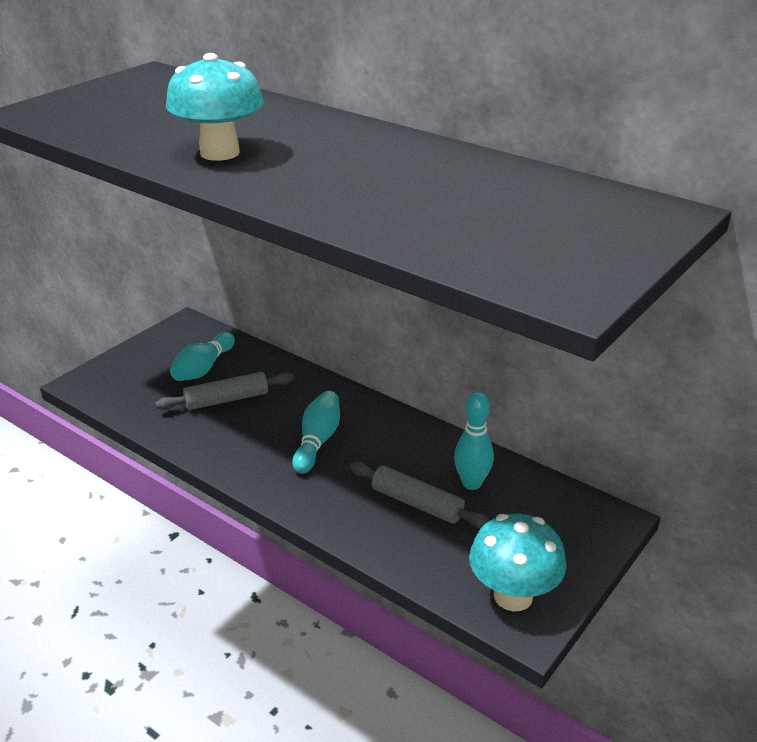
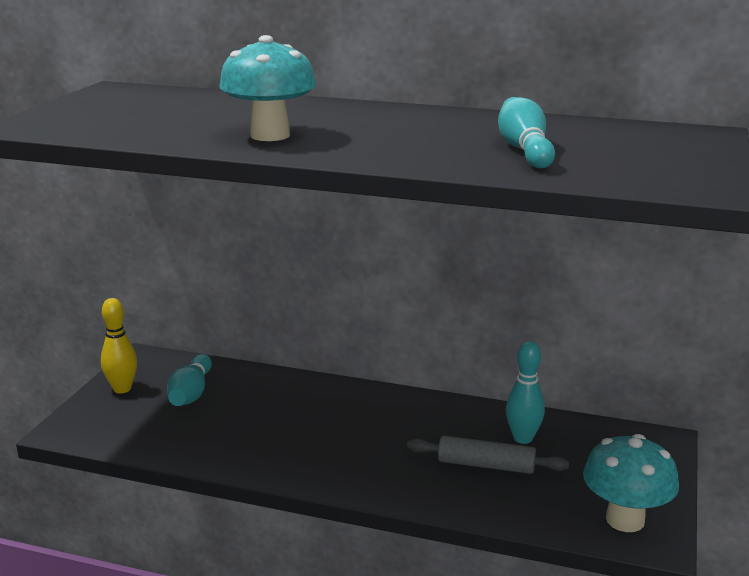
camera: 20 degrees left, 10 degrees down
(150, 352) = (122, 389): none -> yellow bowling pin
(227, 400) = (236, 416): grey rolling pin -> none
(317, 441) = (354, 433): turquoise bowling pin -> turquoise bowling pin (524, 150)

